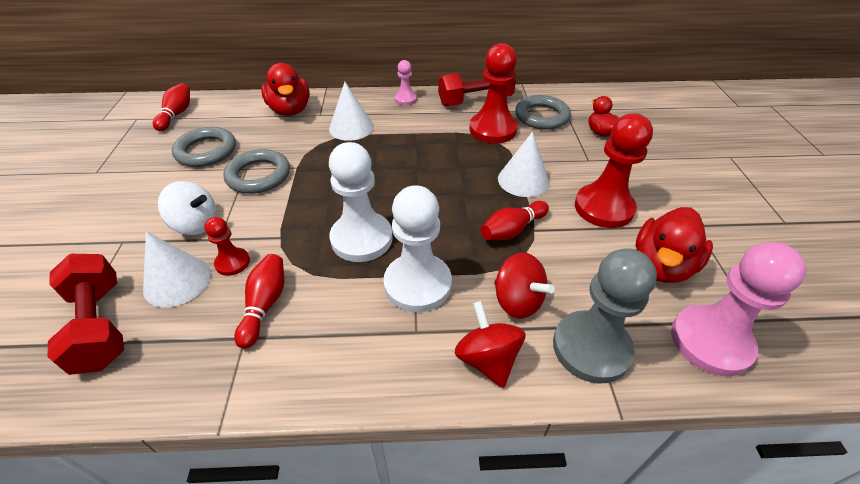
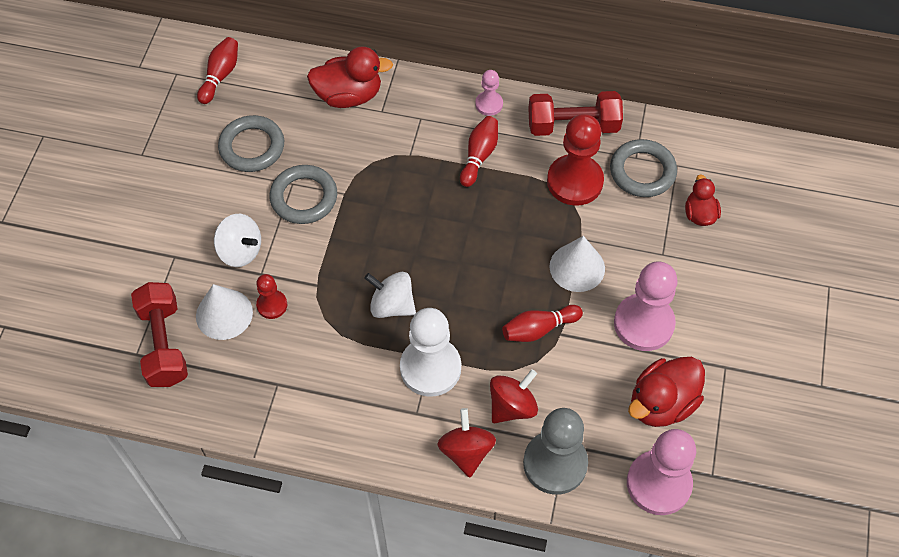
camera: 15 degrees right, 15 degrees up
(265, 305) = (296, 357): red bowling pin -> red bowling pin (479, 156)
(290, 110) = (349, 95): red duck -> red duck turned 90 degrees counterclockwise
(351, 127) = (413, 142): white cone -> none
(361, 239) = (392, 305): white pawn -> white spinning top
(517, 301) = (512, 406): red spinning top -> red spinning top turned 105 degrees counterclockwise
(603, 208) = (643, 323): red pawn -> pink pawn

